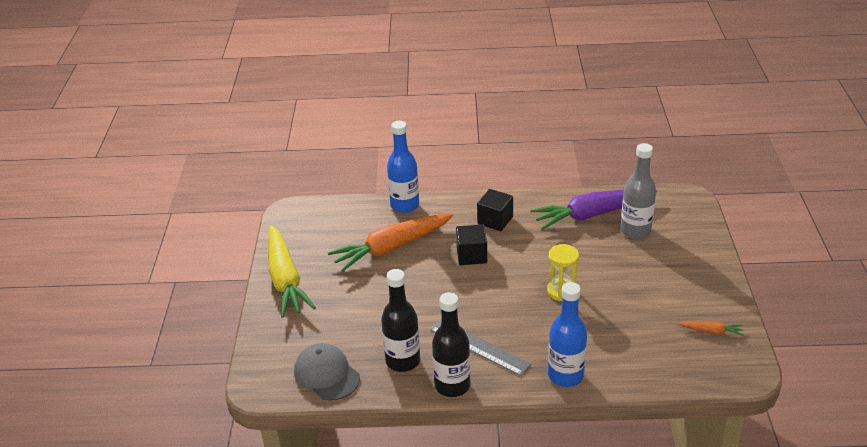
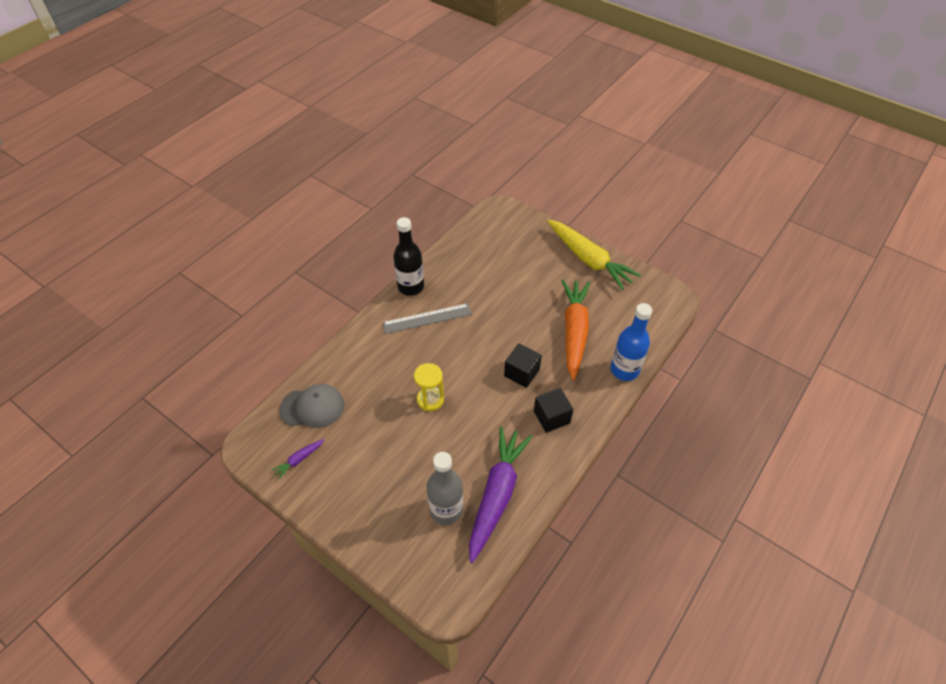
camera: 125 degrees right, 15 degrees up
(285, 279) = (589, 260): yellow carrot -> yellow carrot turned 150 degrees counterclockwise
(326, 374) = (479, 239): grey cap -> grey cap (312, 407)
(403, 361) = (454, 276): black bottle -> none
(565, 375) = (358, 344): blue bottle -> none
(711, 331) = (299, 459): orange carrot -> purple carrot

